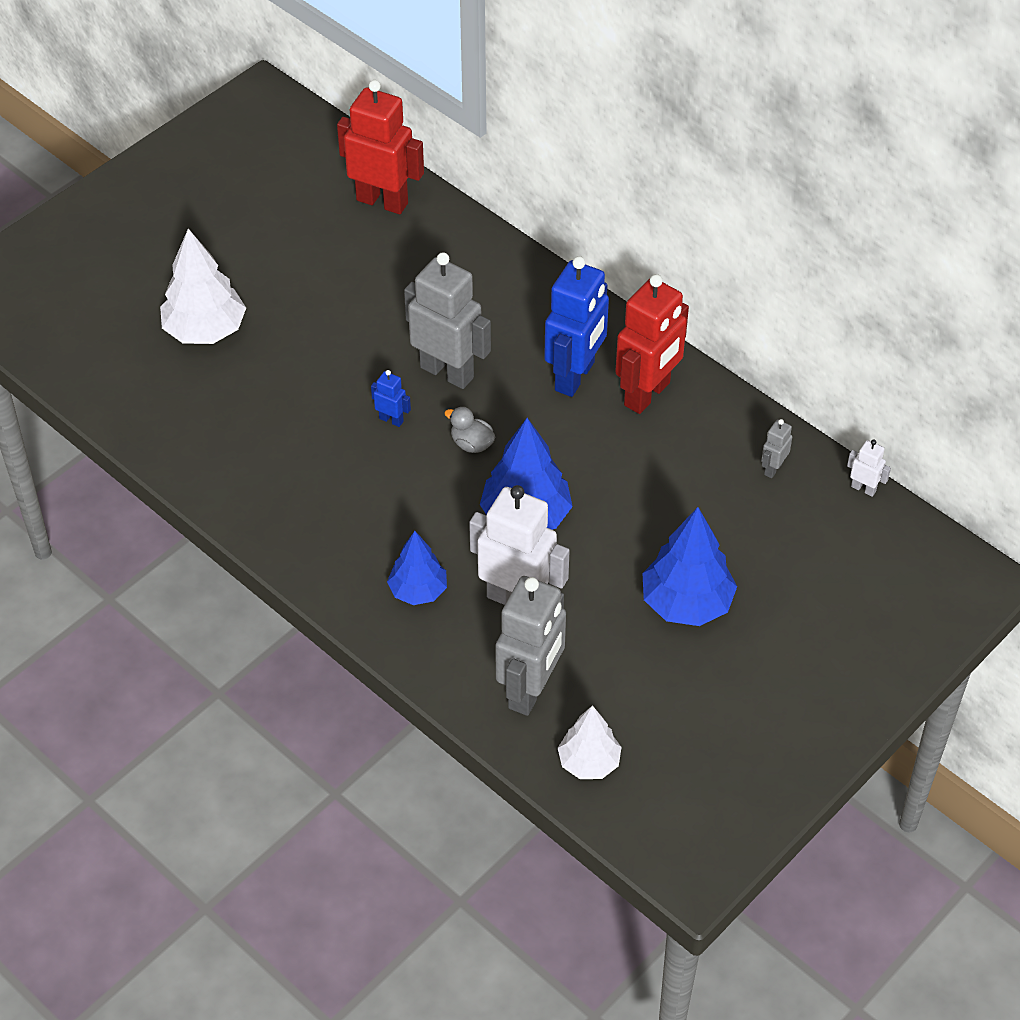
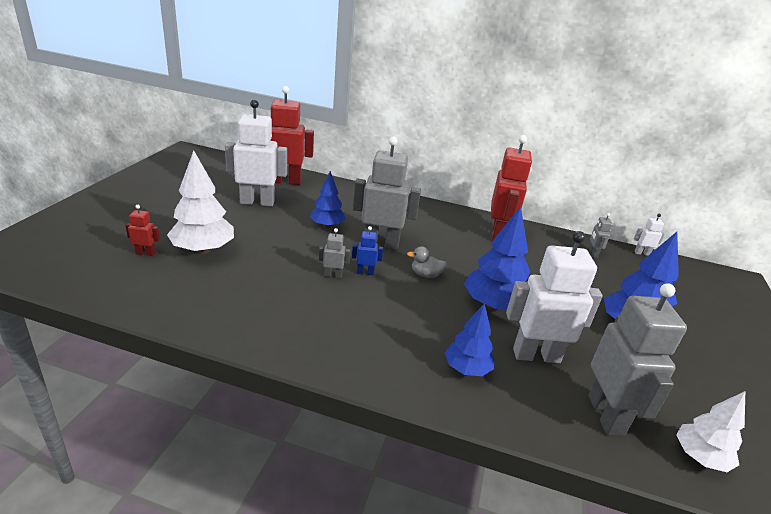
camera: 30 degrees left, 20 degrees down
(135, 321) = (145, 253): none -> red robot
(316, 246) = (257, 202): none -> white robot
(346, 414) = (333, 275): none -> grey robot
(391, 318) = (327, 225): none -> blue tree
(575, 376) = (454, 234): blue robot -> none

